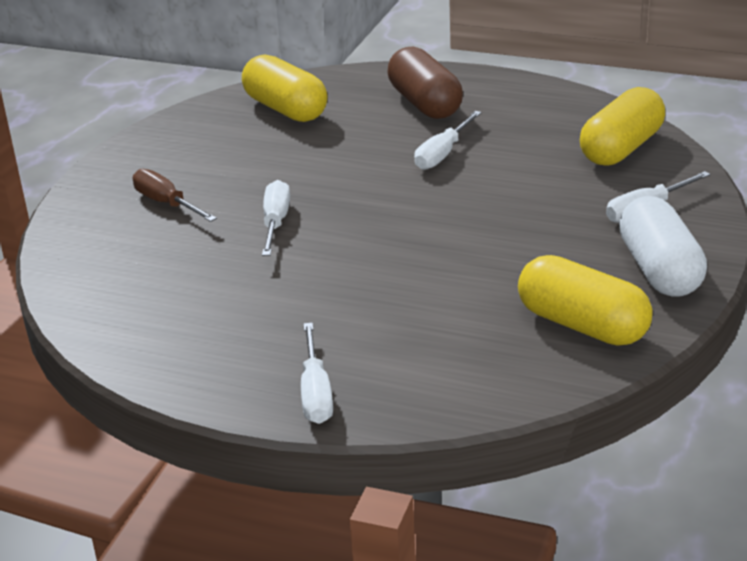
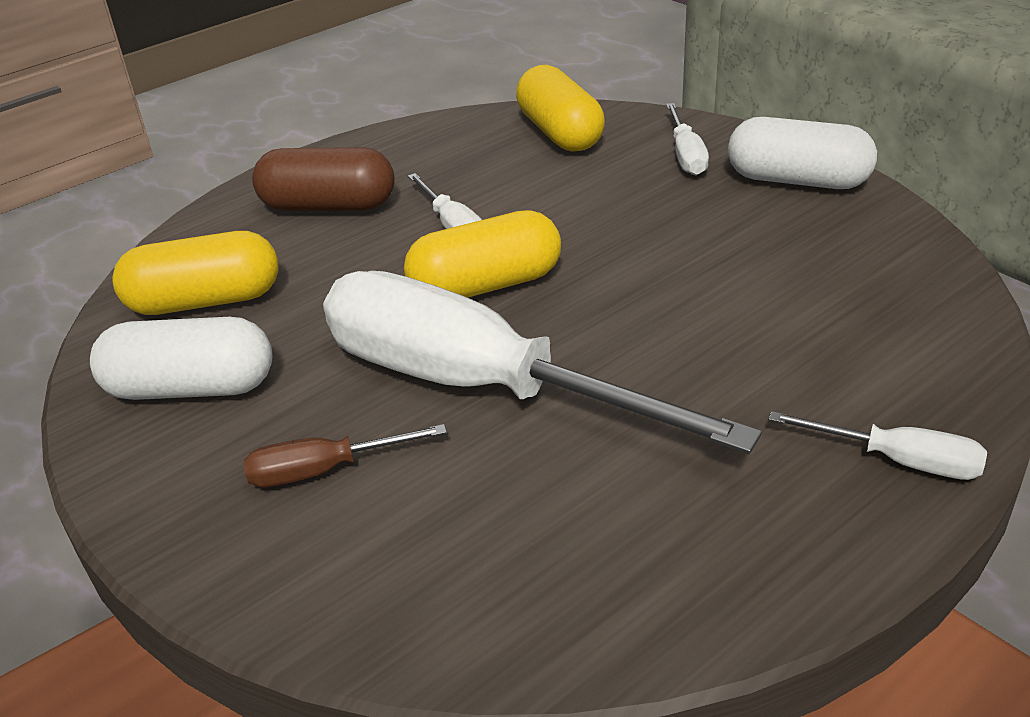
camera: 60 degrees left, 5 degrees up
(204, 139) = (191, 388): none -> white capsule
(275, 222) = (478, 386): white screwdriver -> white screwdriver, size x2.47
(582, 325) = (866, 247): yellow capsule -> yellow capsule (486, 285)

